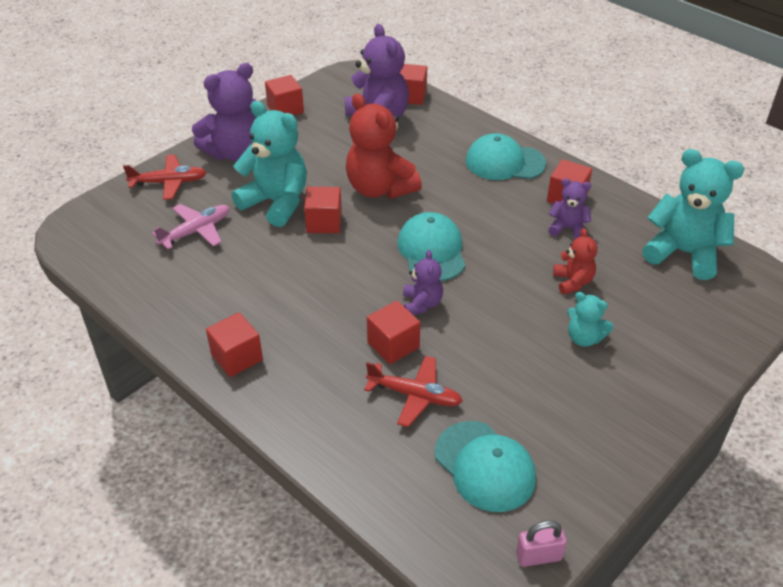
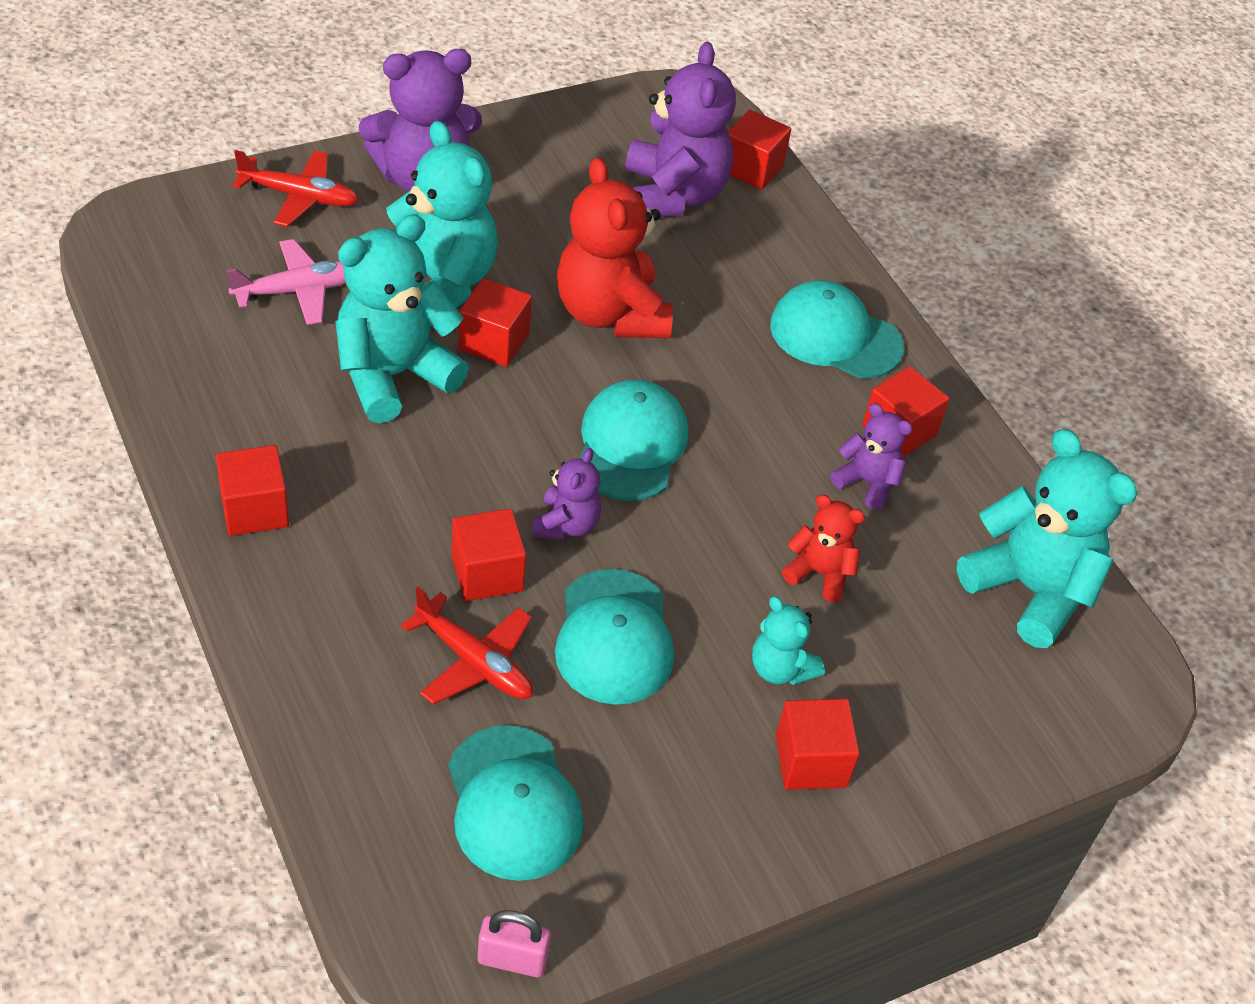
camera: 15 degrees right, 5 degrees up
(277, 258) = (393, 375): none -> turquoise teddy bear
(285, 109) = (539, 128): red cube -> red cube (811, 761)
(485, 354) = (614, 637): none -> turquoise cap
(573, 282) = (819, 573): red teddy bear -> red teddy bear turned 75 degrees counterclockwise

